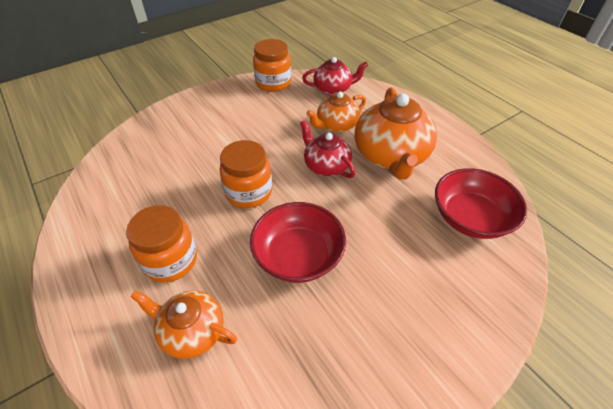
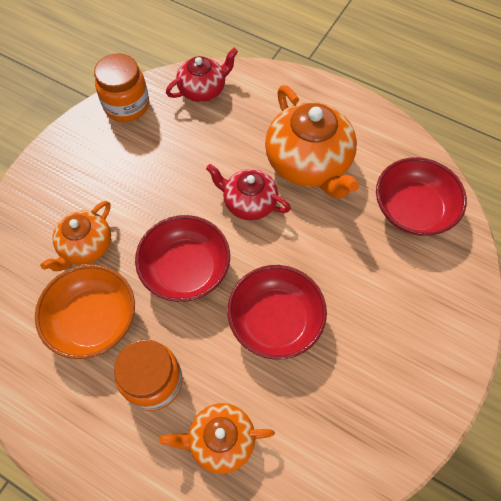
camera: 25 degrees left, 15 degrees up
(158, 200) = (93, 320): none -> orange bowl
(249, 192) = (186, 269): orange jar -> red bowl
(336, 125) = (233, 143): orange teapot -> orange teapot (86, 246)

